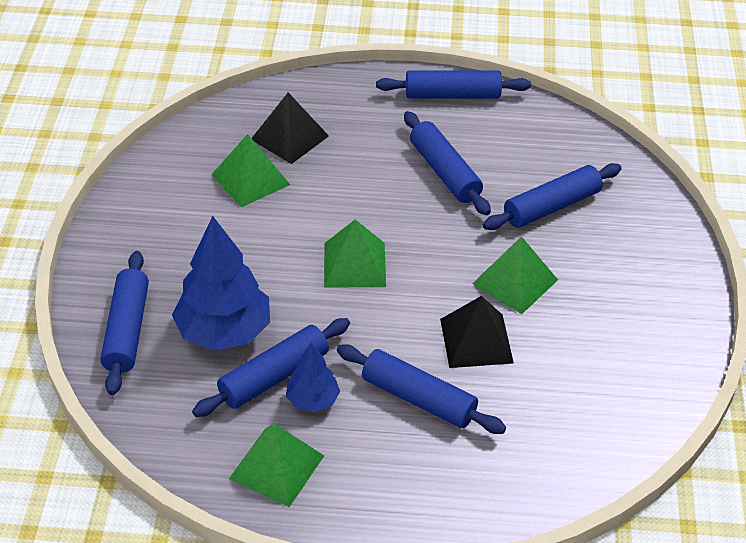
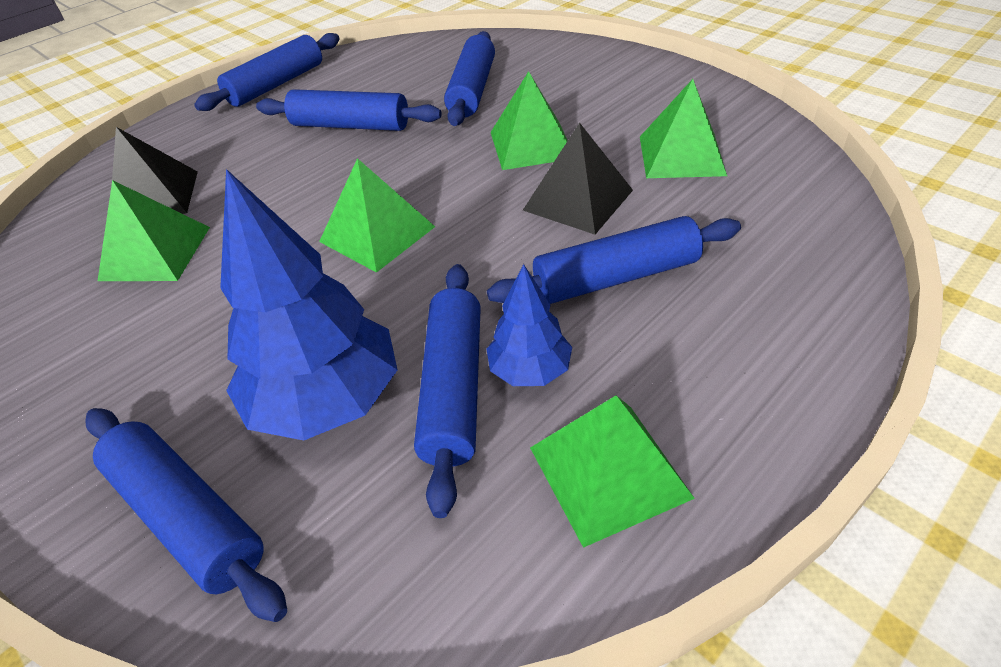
camera: 45 degrees left, 0 degrees up
(580, 369) = (681, 155): none -> green pyramid

